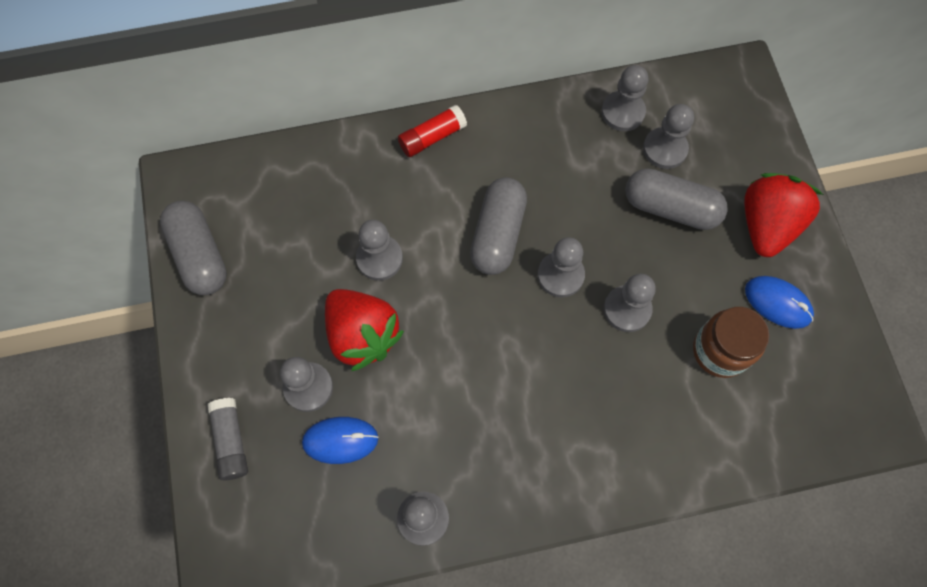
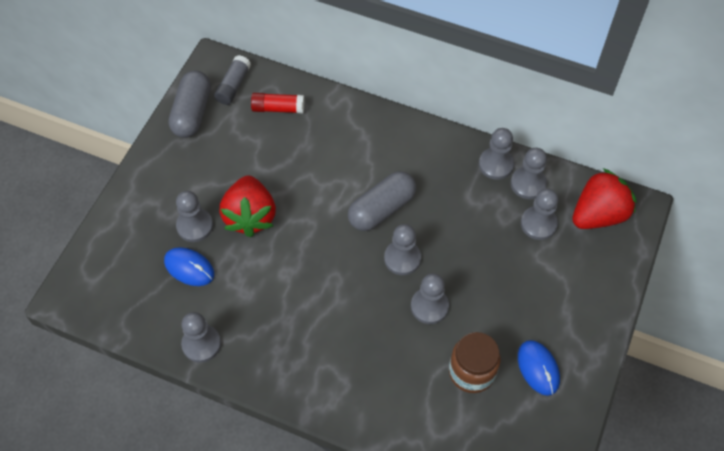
camera: 35 degrees right, 10 degrees down
(231, 441) = (128, 227): grey glue stick -> grey glue stick (233, 86)
(379, 258) = (296, 178): grey pawn -> grey pawn (496, 164)
(432, 137) = (387, 126): red glue stick -> red glue stick (278, 108)
(670, 208) = (511, 263): grey capsule -> none
(766, 225) = (572, 314): red strawberry -> red strawberry (598, 215)

